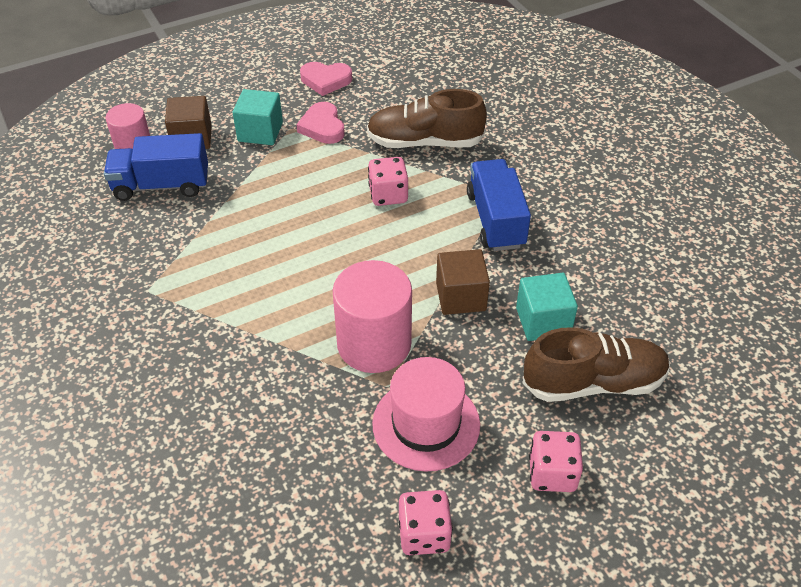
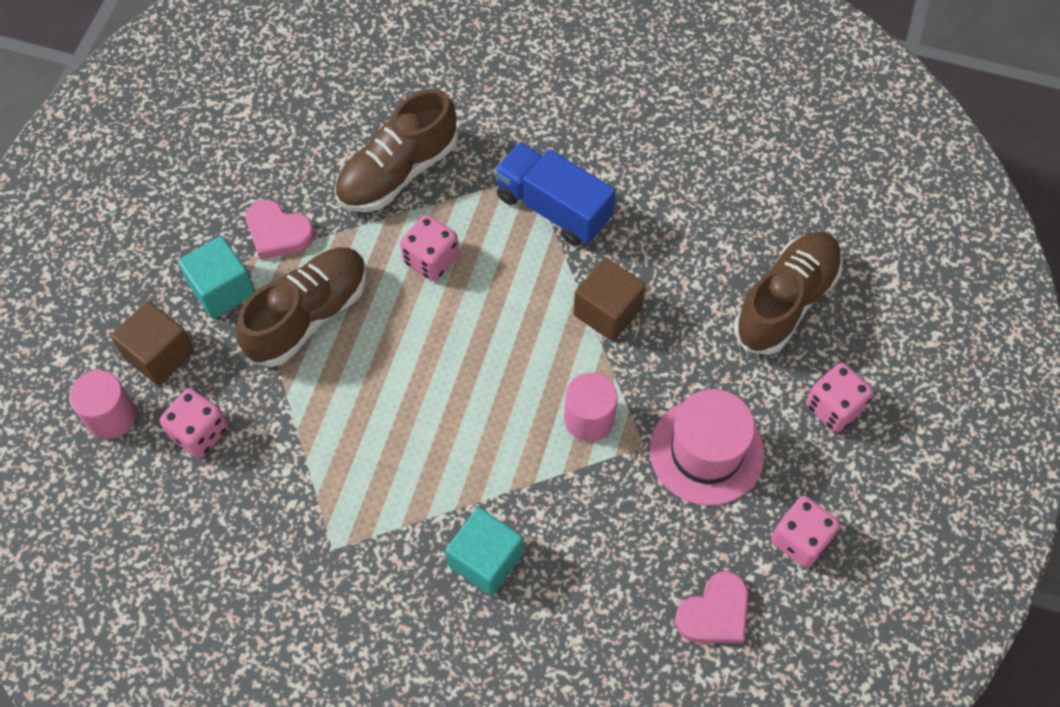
camera: 45 degrees left, 15 degrees up
(162, 185) = (199, 432): blue truck -> pink dice
(287, 174) = (309, 315): none -> brown shoe
(325, 80) = (213, 173): pink heart -> pink heart (714, 613)
(374, 344) = (589, 419): pink cylinder -> pink cylinder, size x0.60
(543, 321) = (694, 278): turquoise cube -> turquoise cube (485, 560)

